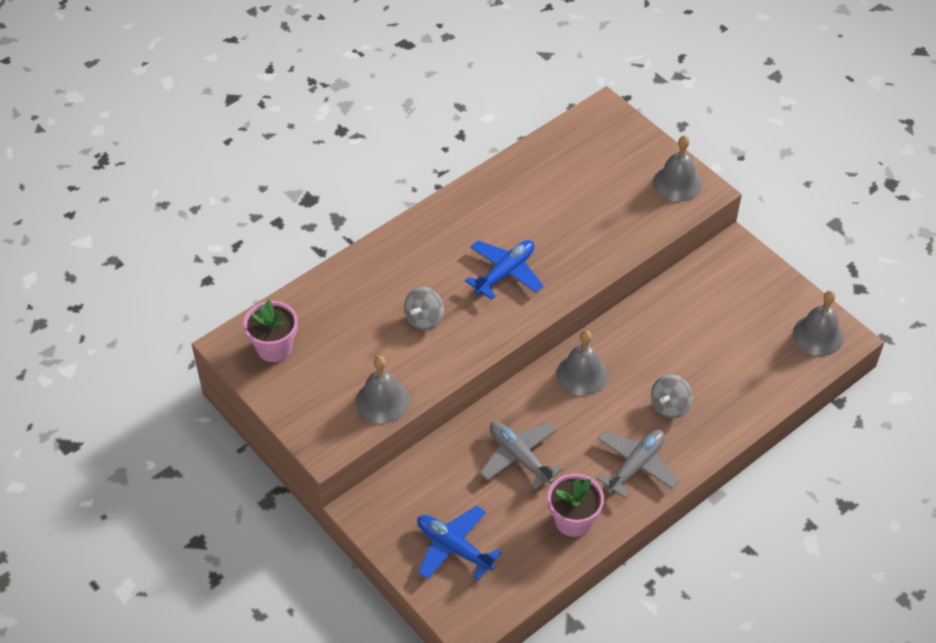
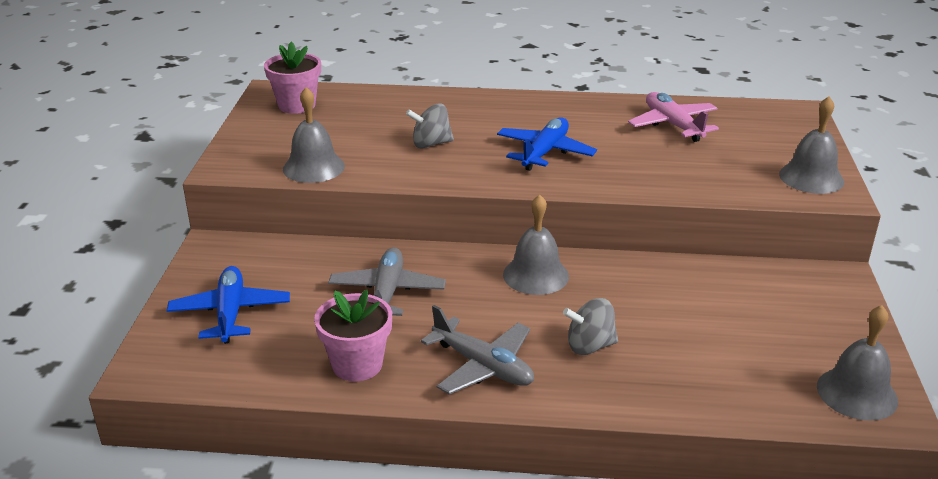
camera: 45 degrees right, 20 degrees down
(505, 273) = (545, 152): blue plane -> blue plane turned 60 degrees counterclockwise
(548, 183) = (673, 125): none -> pink plane
(636, 466) = (482, 366): grey plane -> grey plane turned 45 degrees clockwise

